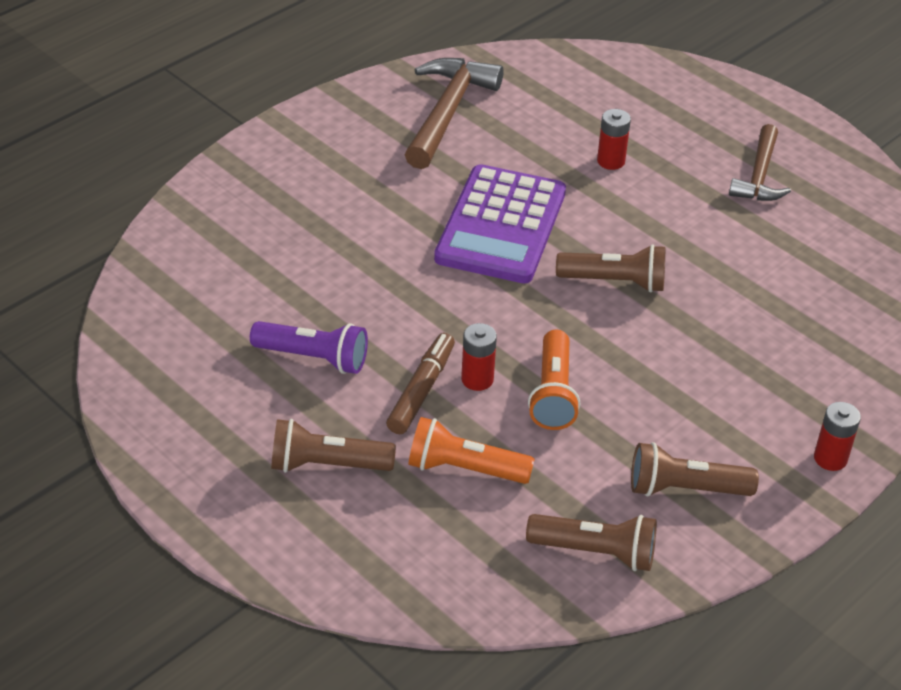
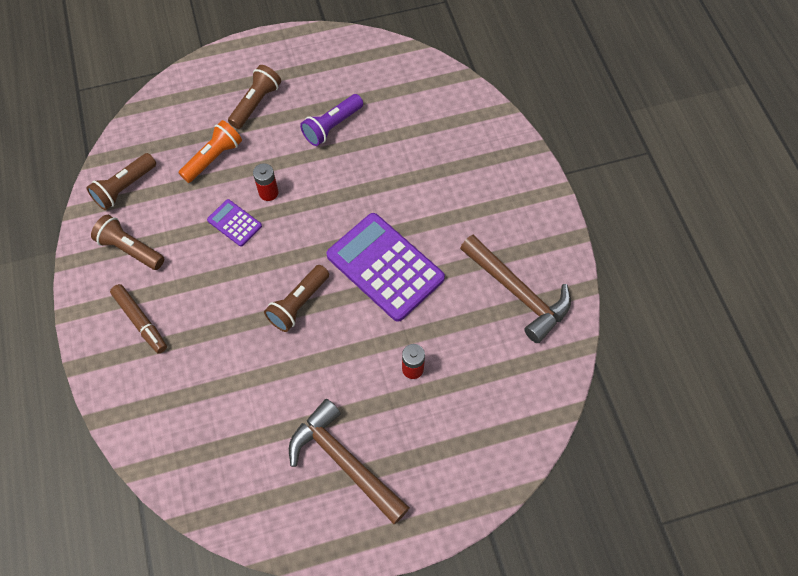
camera: 120 degrees right, 20 degrees up
(421, 390) = (278, 163): brown marker -> brown marker (140, 321)
(553, 393) = (234, 223): orange flashlight -> purple calculator
(685, 489) = (130, 249): brown flashlight -> brown flashlight turned 90 degrees counterclockwise
(759, 175) = (344, 462): brown hammer -> brown hammer, size x1.54
(830, 458) = (96, 335): red battery -> none

